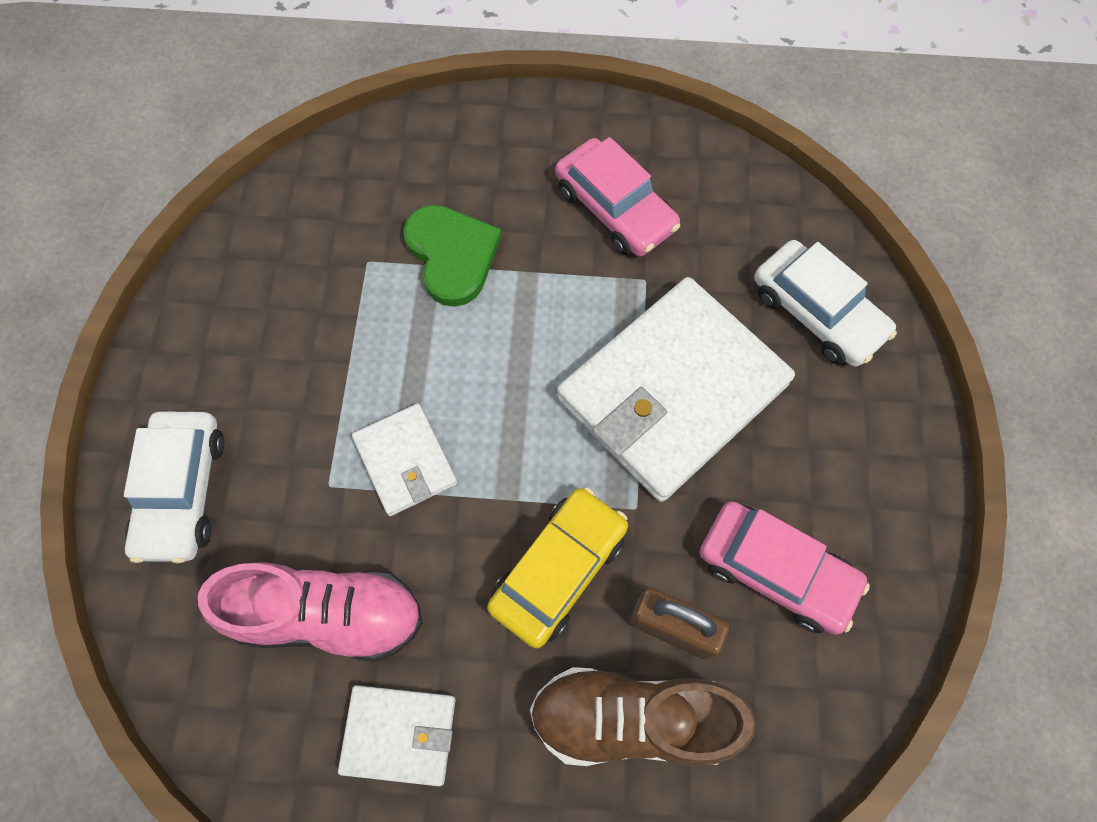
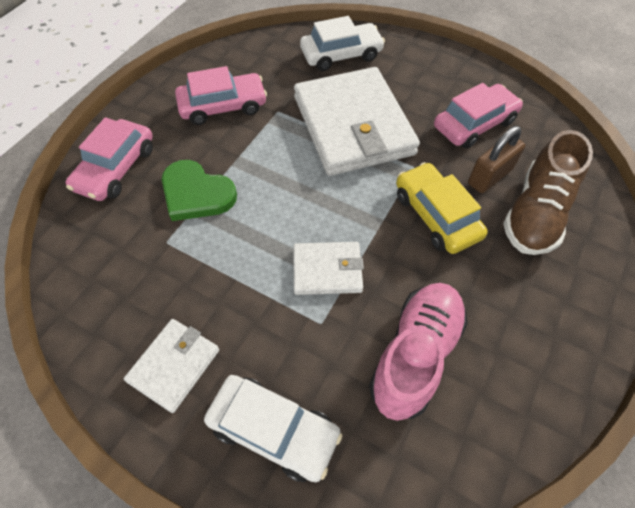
camera: 65 degrees left, 10 degrees down
(399, 734) = (511, 338): white wallet -> white wallet (174, 365)
(447, 149) = (116, 168): none -> pink car
(452, 255) = (196, 193): green heart -> green heart turned 150 degrees counterclockwise

